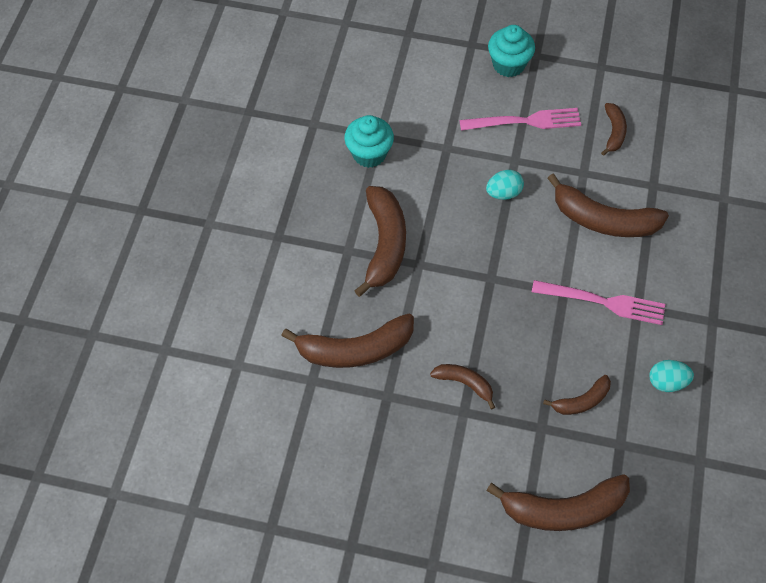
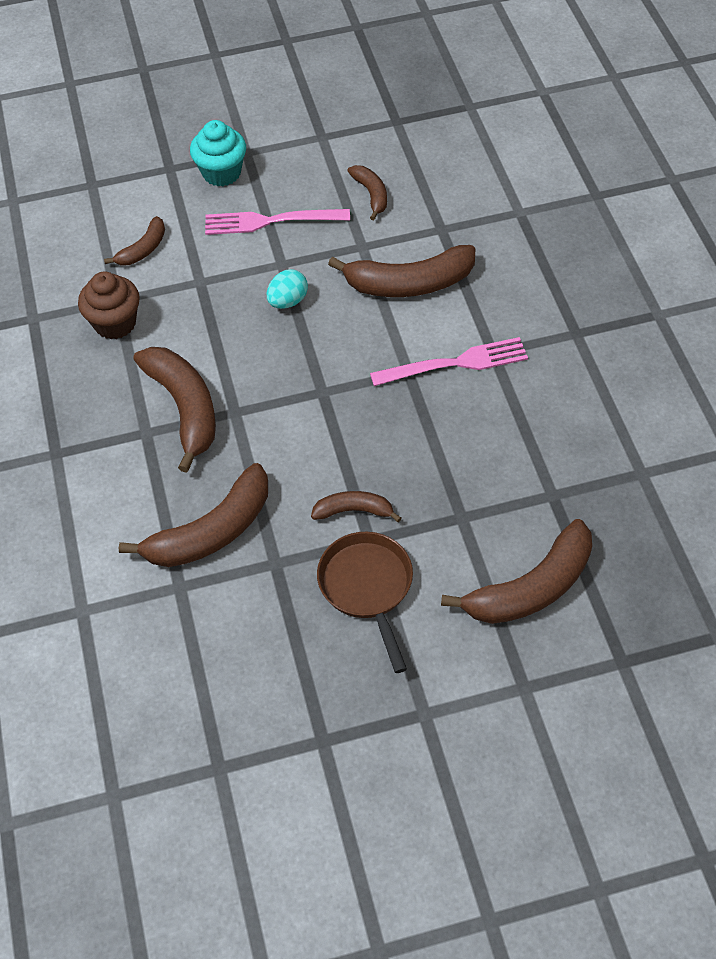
camera: 25 degrees left, 5 degrees down
(369, 154) = (115, 323): turquoise cupcake -> brown cupcake
(443, 448) = (367, 587): none -> brown pan
(525, 121) = (271, 221): pink fork -> pink fork turned 150 degrees counterclockwise
(581, 401) = (488, 471): brown banana -> brown banana (143, 249)
(667, 382) = (564, 412): turquoise egg -> none

